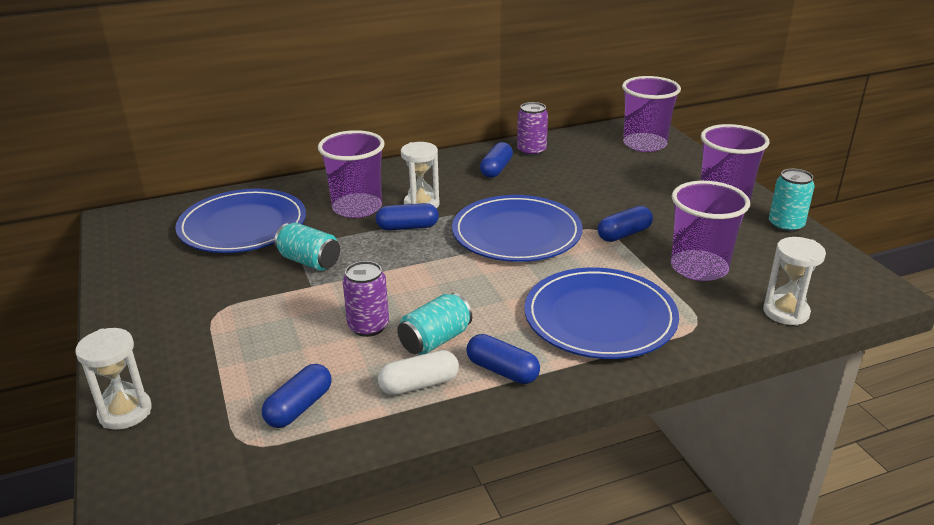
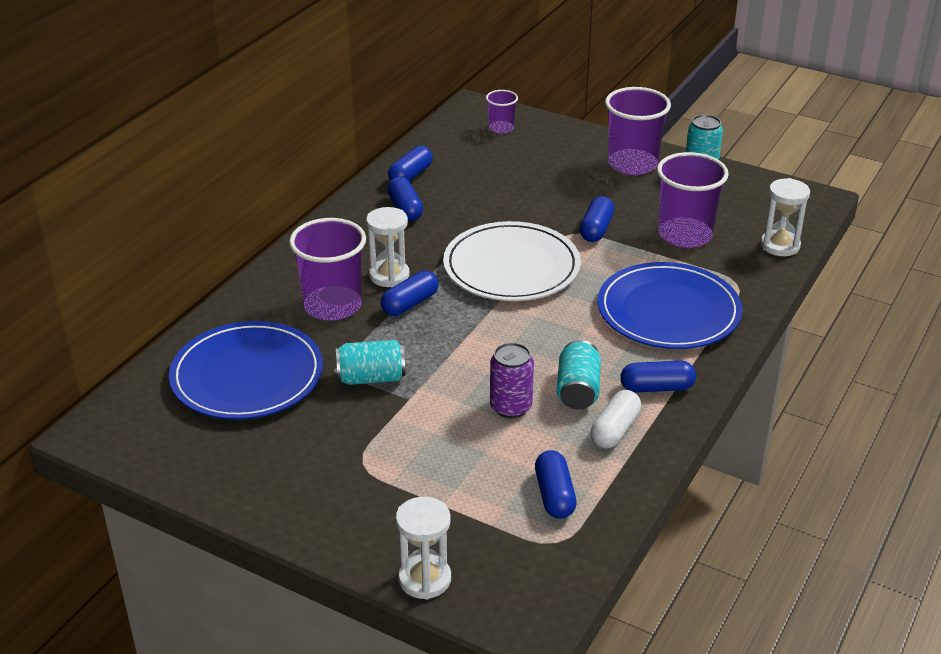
camera: 40 degrees left, 5 degrees up
(516, 233) = (511, 267): blue plate -> white plate
(531, 151) = (410, 175): purple can -> blue capsule
(644, 144) = (501, 128): purple cup -> purple cup, size x0.52

